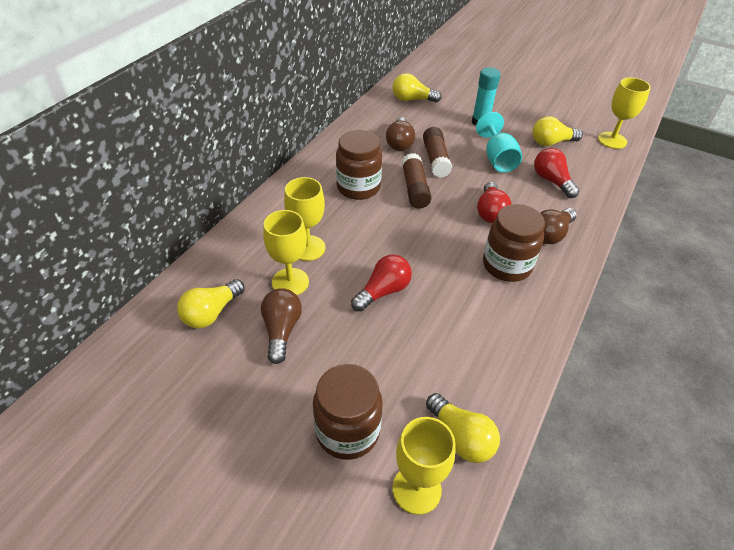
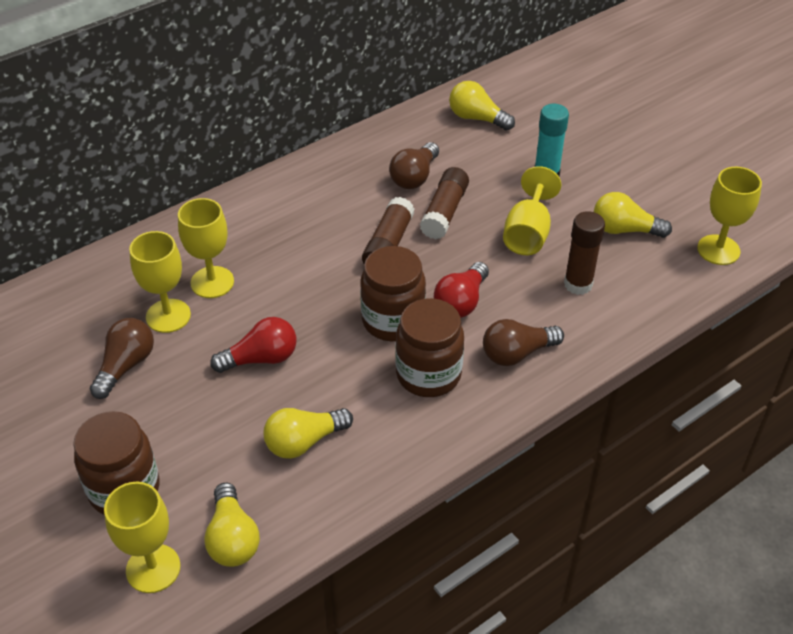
camera: 25 degrees right, 0 degrees up
(212, 313) = (69, 324): yellow light bulb -> yellow light bulb (304, 442)
(358, 187) = (320, 224): brown jar -> brown jar (393, 321)
(497, 159) = (528, 233): turquoise goblet -> yellow goblet
(552, 181) = (578, 284): red light bulb -> brown glue stick

